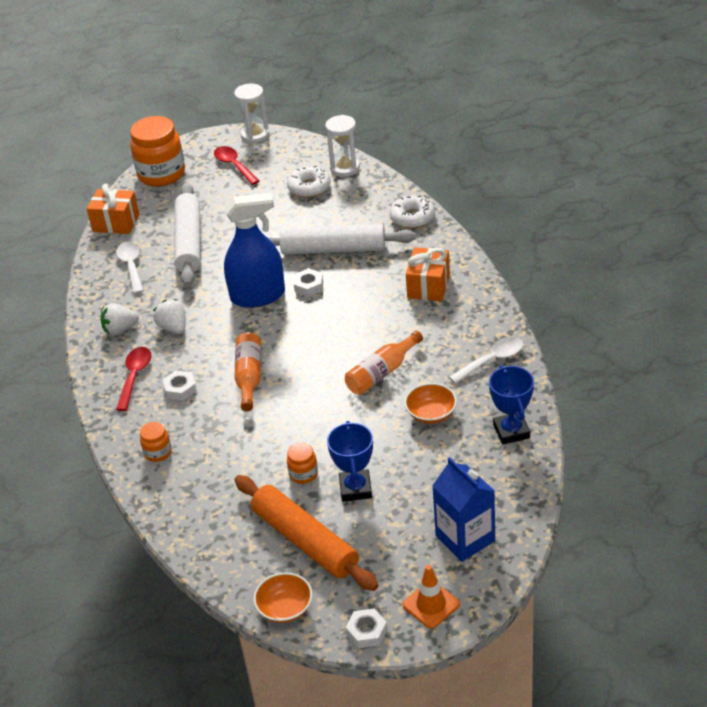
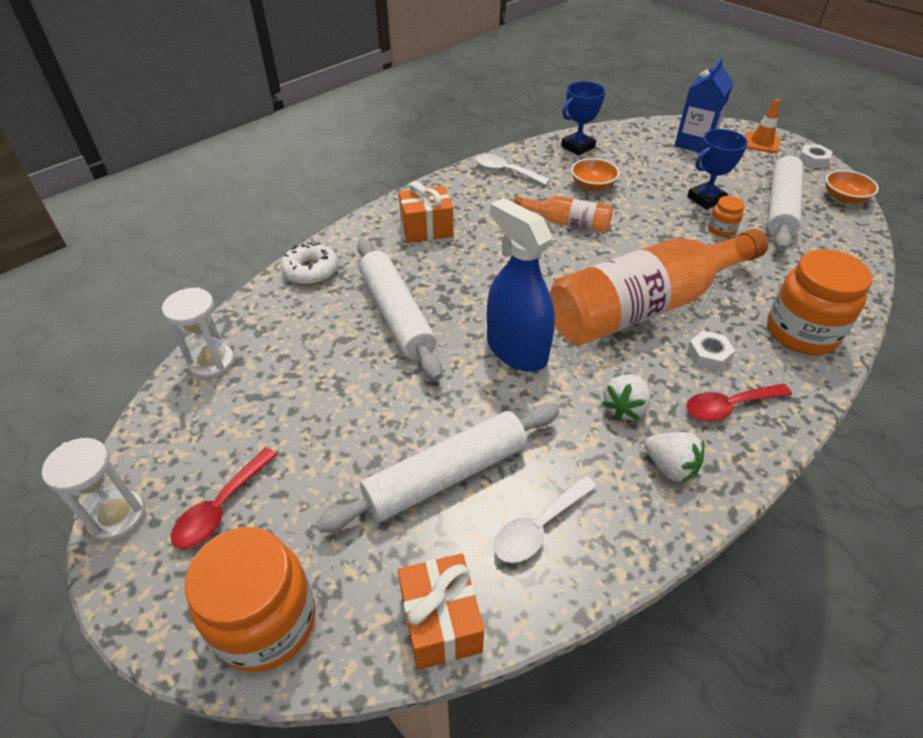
camera: 120 degrees left, 5 degrees up
(158, 452) = (801, 333): orange jar -> orange jar, size x2.16
(249, 377) = (644, 306): orange bottle -> orange bottle, size x2.15
(305, 541) = (780, 208): orange rolling pin -> white rolling pin
(308, 286) = (473, 313): white nut -> none
(309, 187) = (267, 385): white donut -> none

